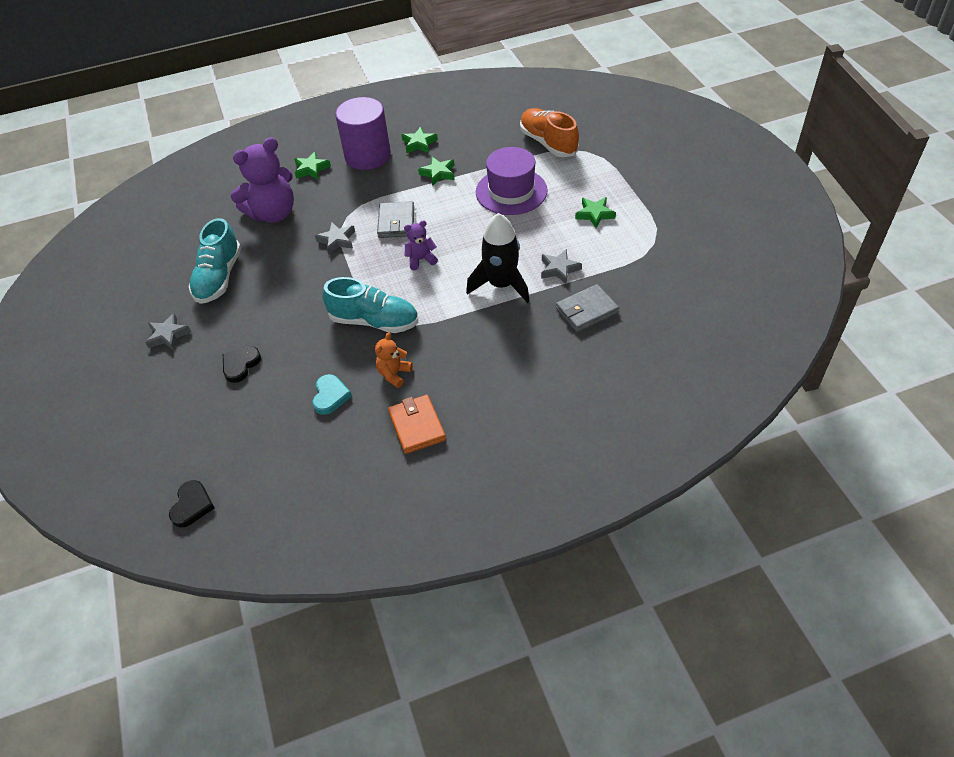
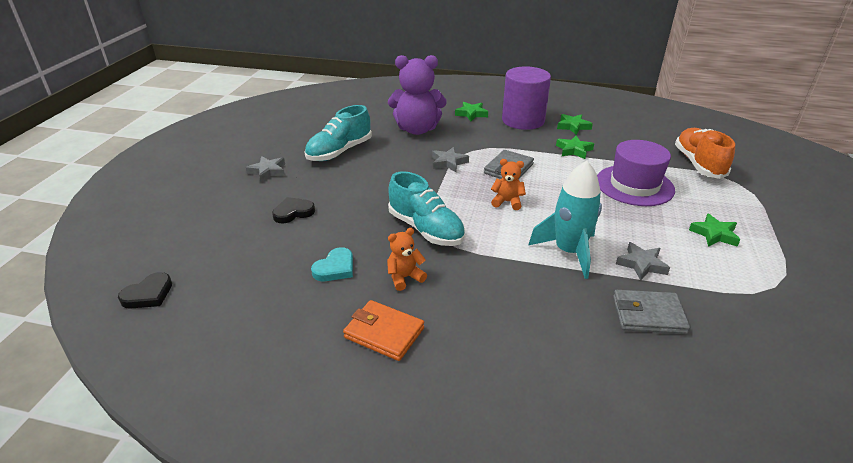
camera: 30 degrees right, 15 degrees down
(417, 426) = (384, 333): orange wallet -> orange wallet turned 75 degrees counterclockwise
(421, 259) = (507, 202): purple teddy bear -> orange teddy bear
(501, 285) = (569, 252): black rocket -> turquoise rocket

